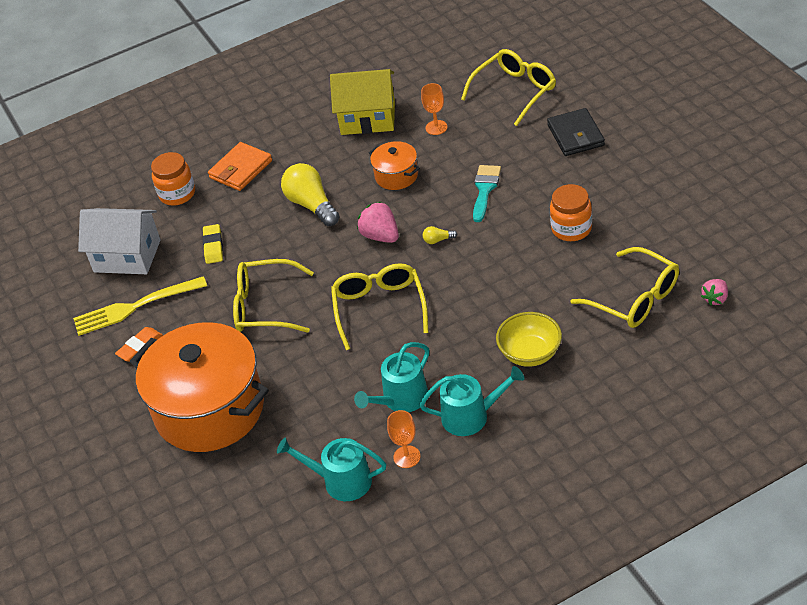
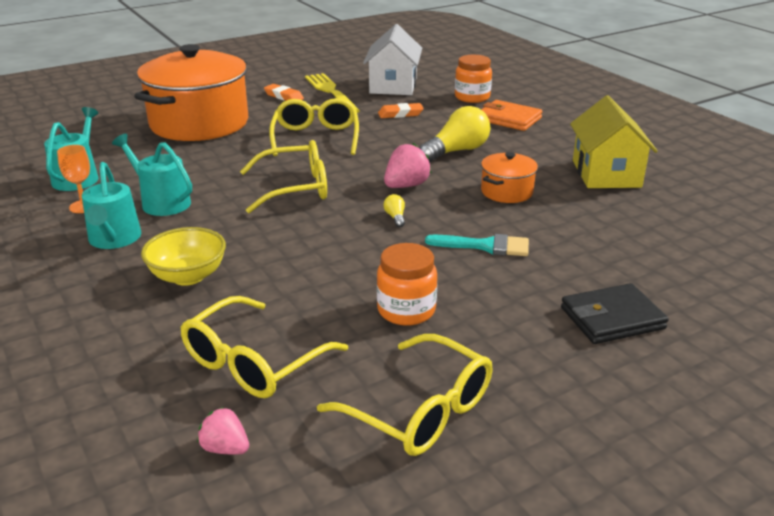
camera: 80 degrees right, 15 degrees down
(213, 246) = (400, 114): yellow eraser -> orange eraser
(436, 127) = (600, 213): orange goblet -> none
(515, 91) = (697, 268): yellow glasses -> yellow glasses (421, 411)

